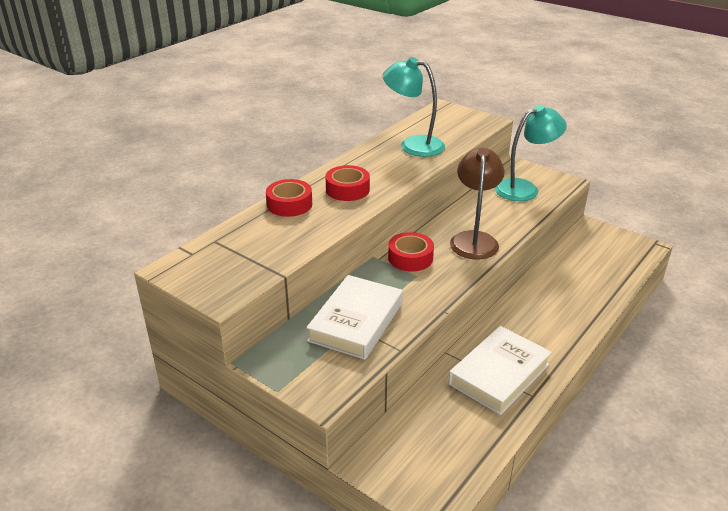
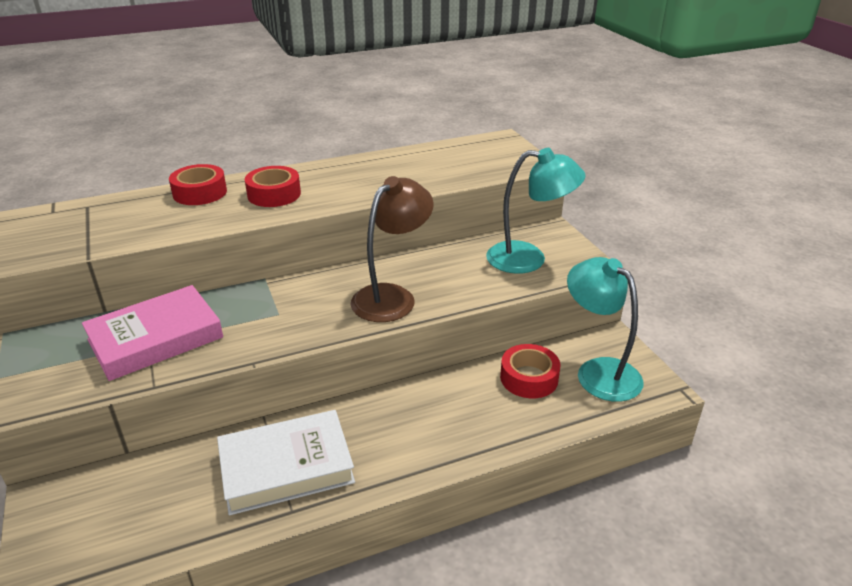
camera: 30 degrees right, 0 degrees up
(356, 322) = (156, 339): white book -> pink book
(410, 258) = (298, 293): red tape -> red tape (529, 378)
(413, 145) = (409, 168): turquoise lamp -> turquoise lamp (599, 371)

